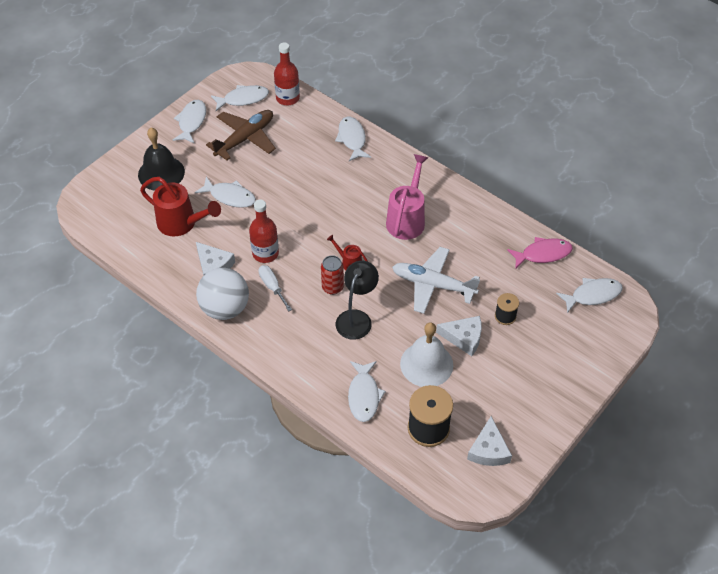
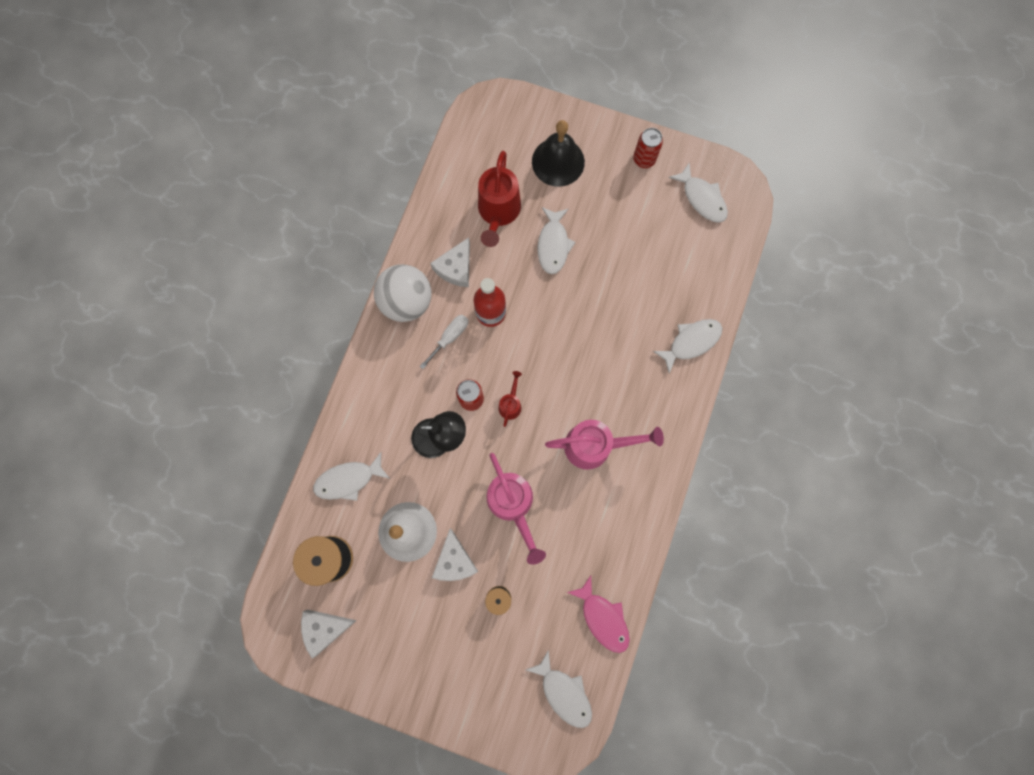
camera: 70 degrees right, 25 degrees up
(191, 122) = (644, 159): white fish -> red can
(245, 138) = (643, 226): brown plane -> none
(287, 98) = (725, 246): red bottle -> none
(432, 285) = (513, 504): white plane -> pink watering can

